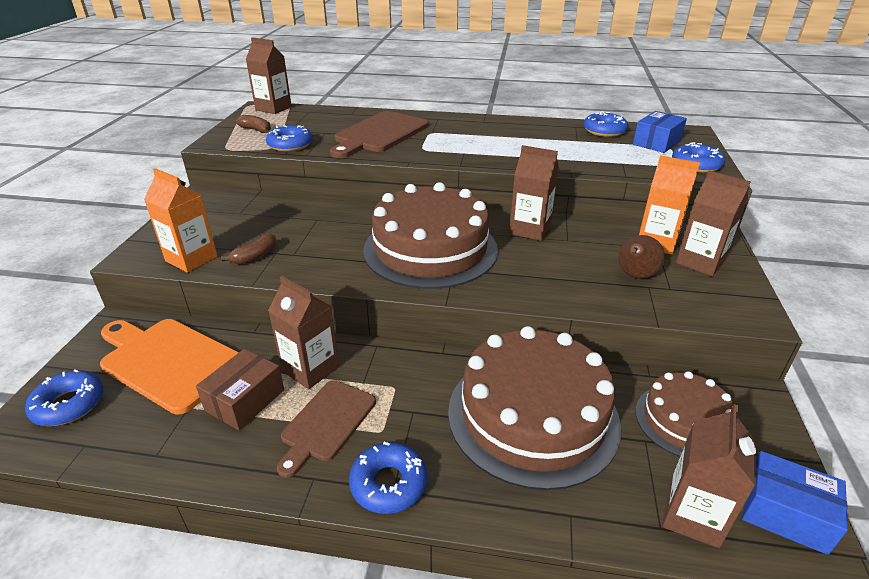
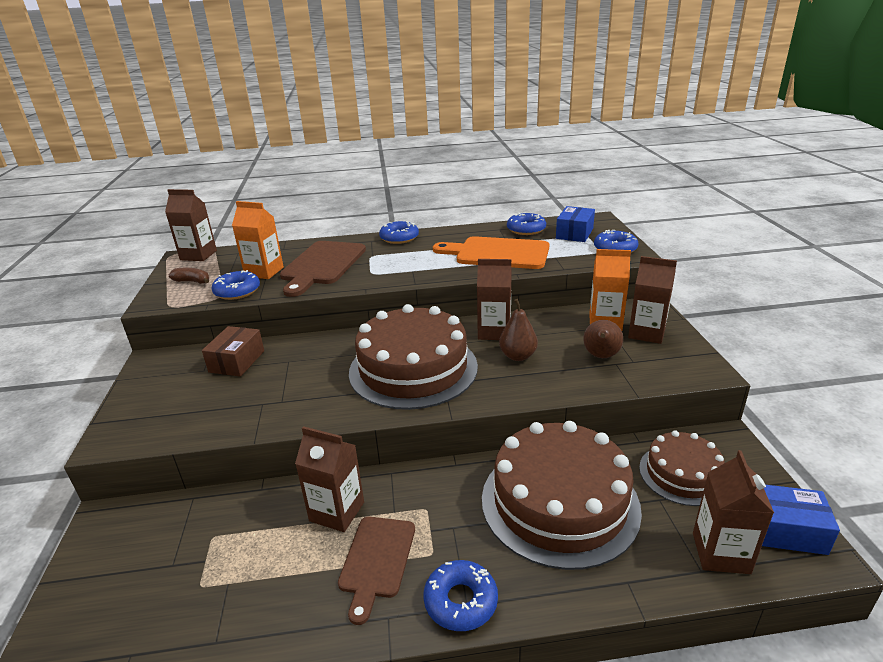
camera: 15 degrees left, 5 degrees down
(69, 404) = (91, 617): blue donut -> blue donut (399, 238)
(168, 361) = (184, 542): orange cutting board -> orange cutting board (497, 253)
(191, 259) = (175, 428): orange carton -> orange carton (264, 272)
(245, 400) = (284, 560): brown box -> brown box (237, 361)
(255, 256) = (243, 412): brown banana -> none
(543, 258) = (518, 356): none -> brown pear

